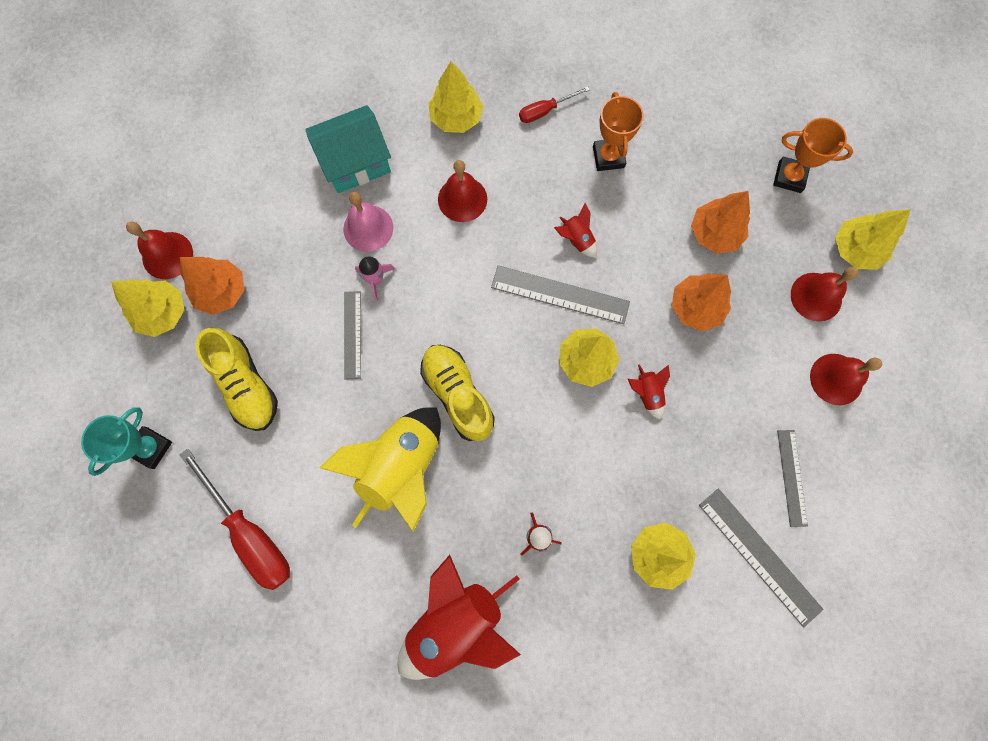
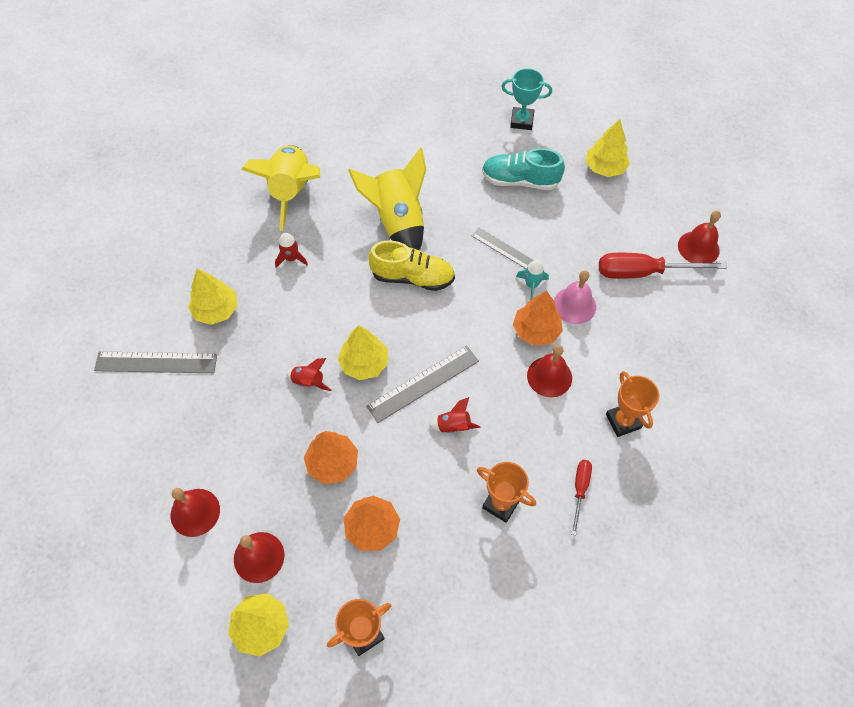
camera: 130 degrees right, 15 degrees down
(151, 448) = (522, 121): turquoise trophy -> turquoise trophy turned 60 degrees counterclockwise
(167, 255) = (645, 190): red bell -> red bell (698, 247)
(221, 291) = (595, 202): orange tree -> orange tree (536, 331)
(246, 384) = (520, 181): yellow shoe -> turquoise shoe
(250, 533) = (431, 136): red screwdriver -> red screwdriver (643, 272)
(355, 162) = (634, 331): turquoise house -> none
(376, 279) = (531, 285): pink rocket -> turquoise rocket
(455, 620) = (292, 192): red rocket -> yellow rocket
(456, 118) = (623, 421): yellow tree -> orange trophy
(791, 477) = (173, 422): grey ruler -> none

